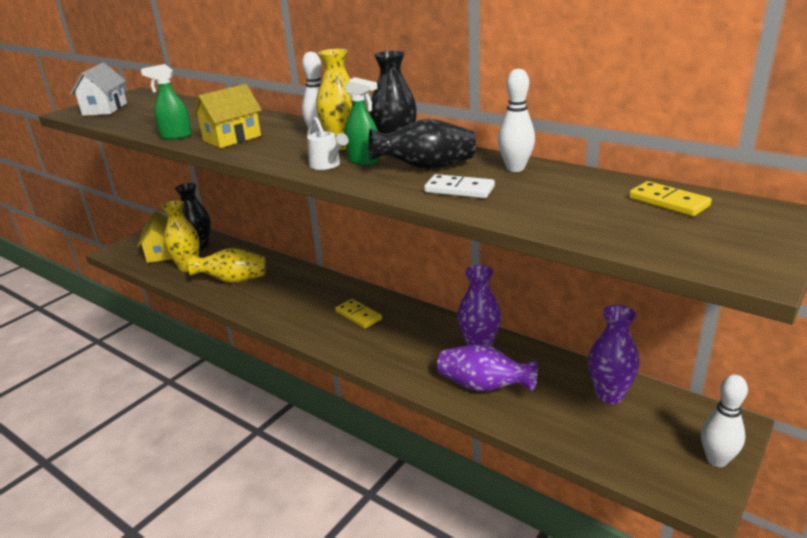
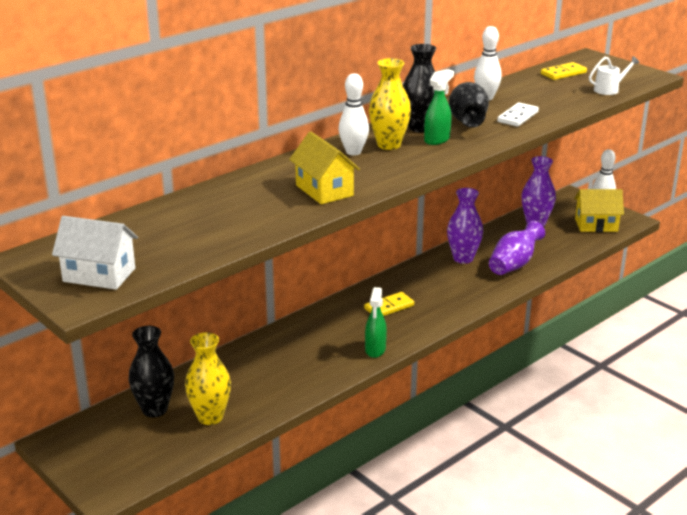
camera: 80 degrees left, 0 degrees up
(162, 252) = (148, 442): yellow house -> yellow house (596, 225)
(176, 136) = (288, 219): green spray bottle -> green spray bottle (375, 350)
(233, 280) = (270, 381): yellow vase -> none
(327, 165) = (438, 153): white watering can -> white watering can (609, 89)

